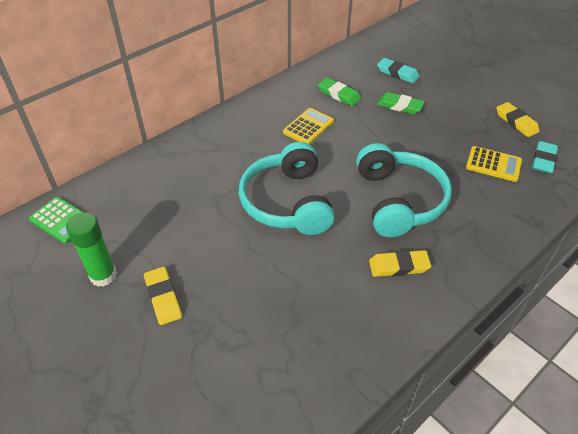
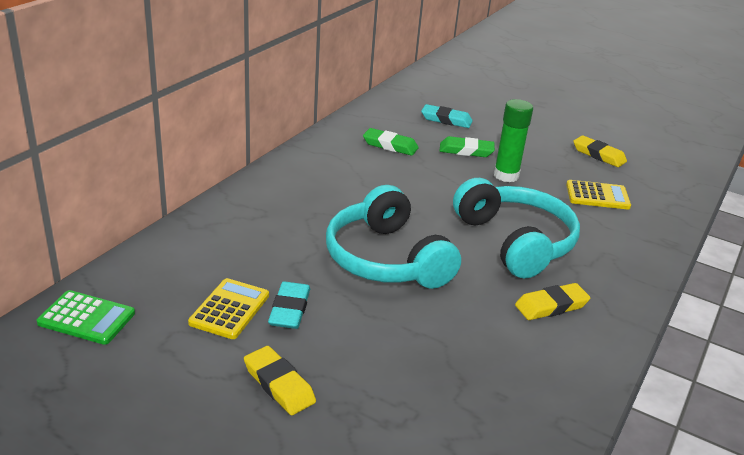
camera: 20 degrees left, 15 degrees down
(103, 275) = (181, 373): green glue stick -> green glue stick (506, 175)
(308, 127) = (371, 180): yellow calculator -> yellow calculator (230, 309)
(543, 160) = (645, 186): turquoise eraser -> turquoise eraser (289, 309)

